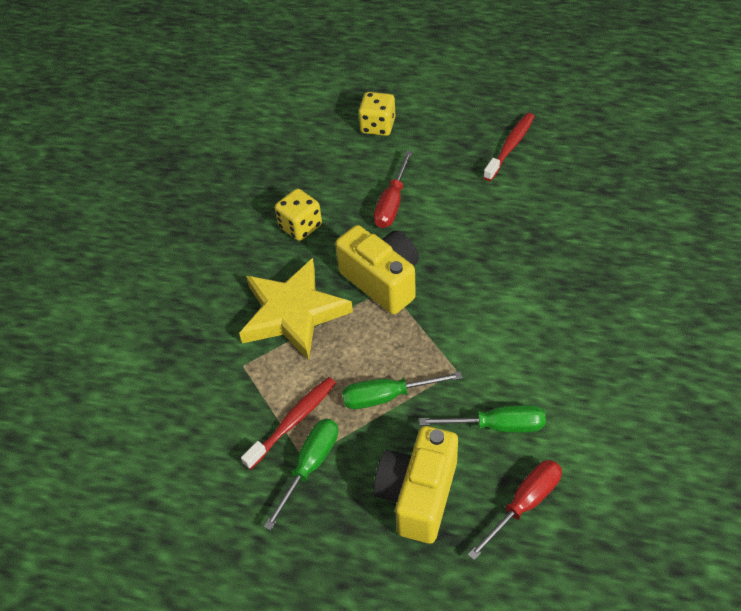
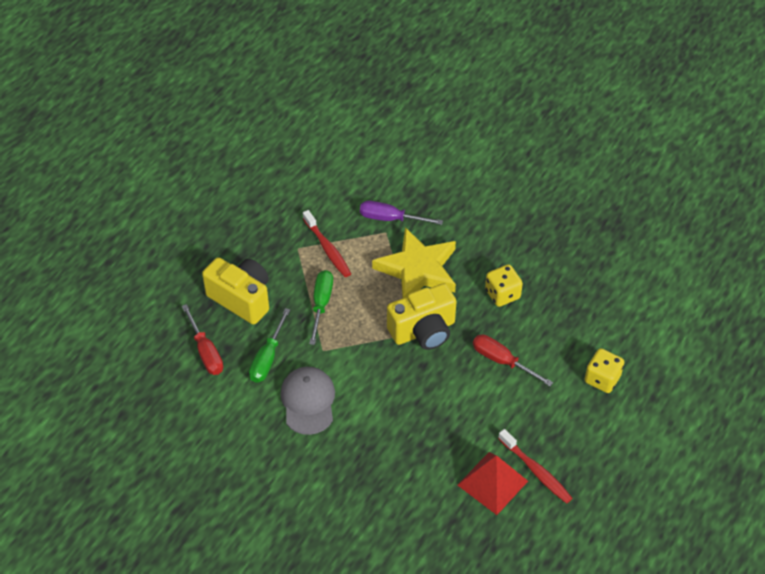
camera: 105 degrees right, 0 degrees up
(218, 367) = (390, 219): none -> purple screwdriver
(310, 466) = (290, 250): green screwdriver -> none
(536, 359) = (308, 401): none -> grey cap
(543, 173) = (492, 483): none -> red pyramid

